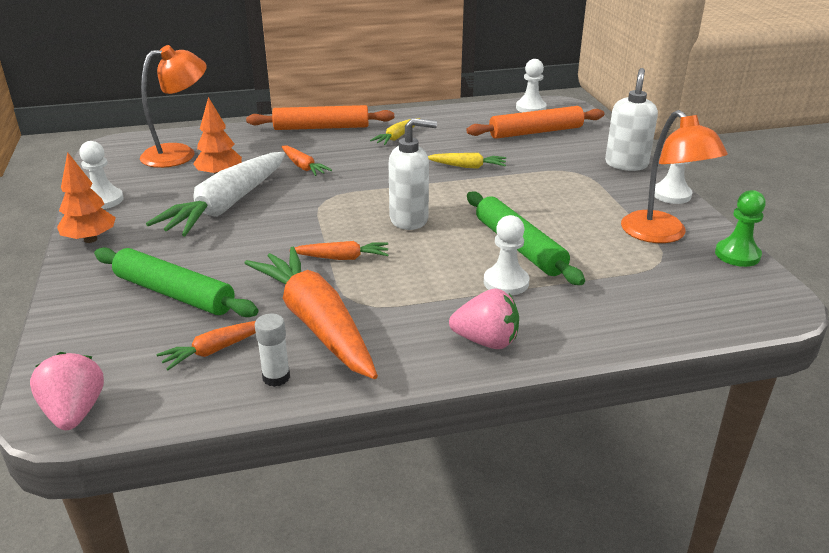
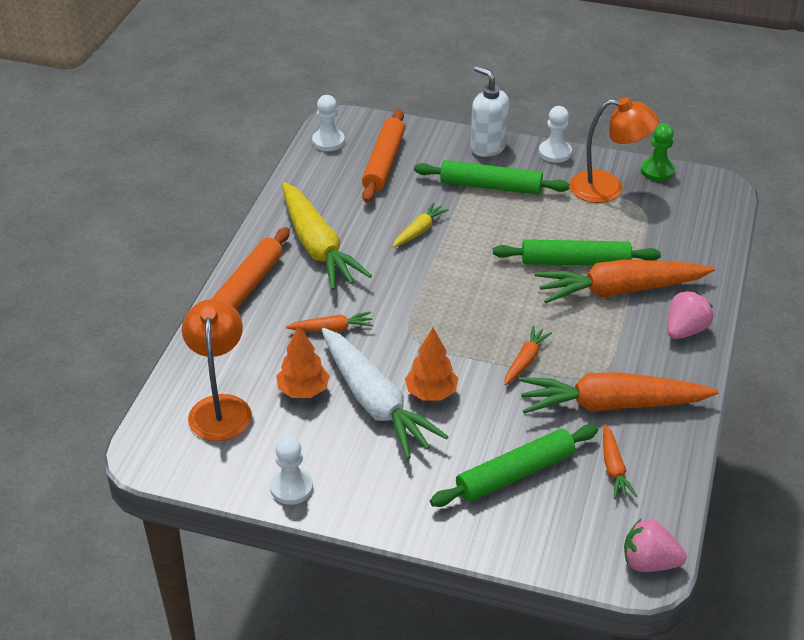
camera: 60 degrees left, 10 degrees up
(90, 239) = (374, 511): orange tree -> orange tree (431, 393)
(276, 377) = (667, 446): white glue stick -> none
(397, 137) = (318, 247): yellow carrot -> yellow carrot, size x2.13
(409, 219) = (489, 301): white soap dispenser -> none
(506, 282) = (620, 290): white pawn -> orange carrot
(573, 179) = (491, 186): none -> green rolling pin

